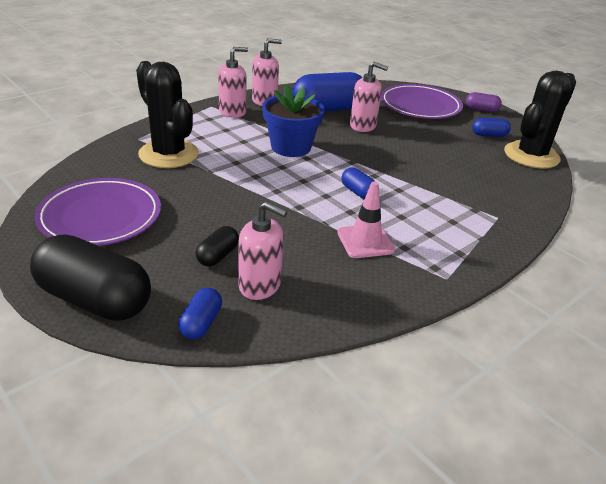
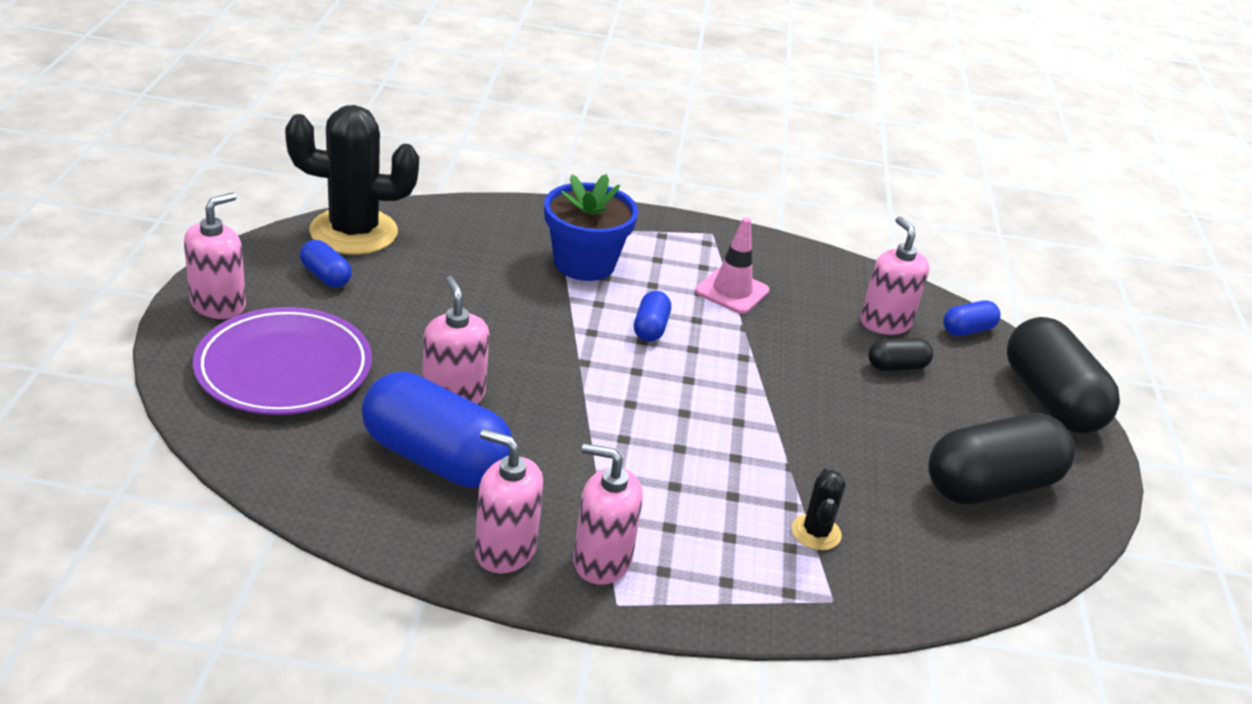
camera: 135 degrees left, 0 degrees up
(100, 216) = (991, 486): purple plate -> black capsule
(168, 154) = (816, 532): black cactus -> black cactus, size x0.46
(291, 147) = (624, 431): blue flower pot -> blue flower pot (584, 263)
(481, 109) = (218, 305): purple capsule -> pink soap dispenser

